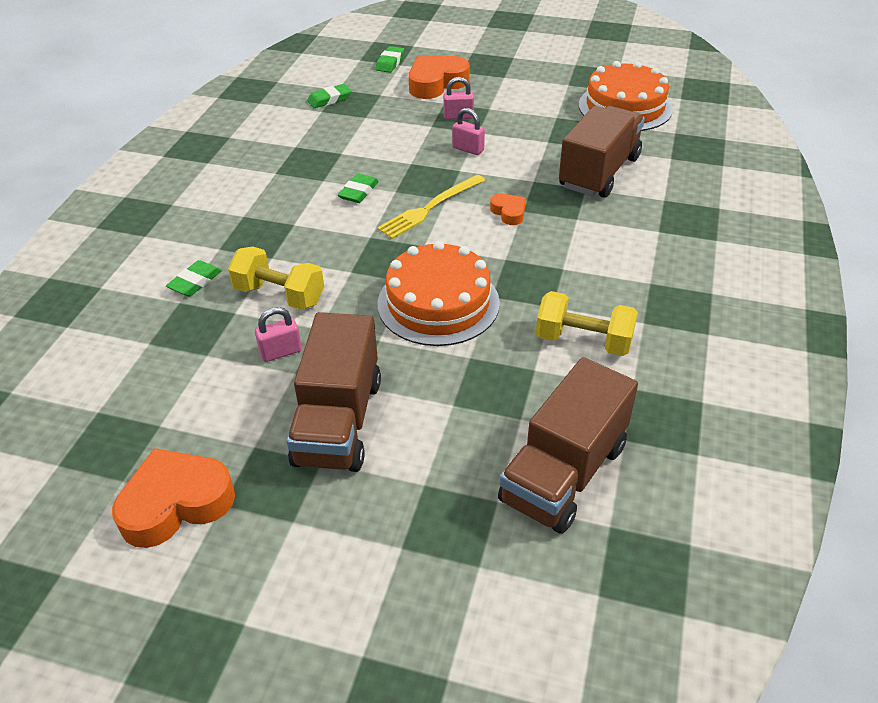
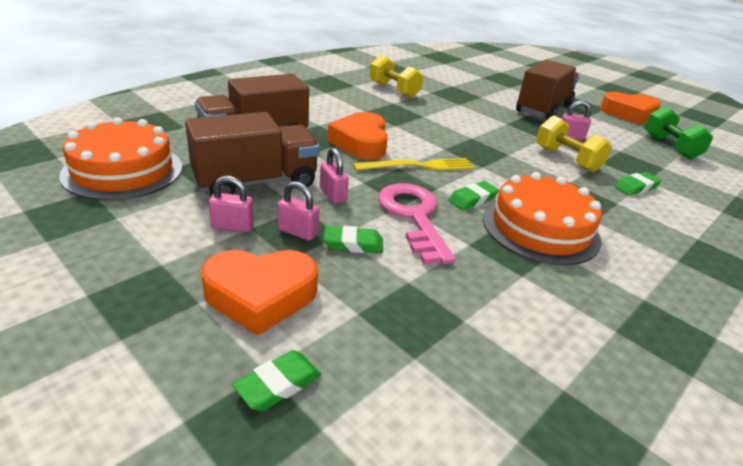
camera: 155 degrees left, 10 degrees down
(123, 407) = (670, 147): none -> green dumbbell
(329, 99) = (441, 338): green eraser -> green eraser (353, 244)
(394, 157) = (413, 216): none -> pink key
(438, 303) = (459, 123): orange cake -> orange cake (540, 228)
(499, 104) = (232, 226): none -> pink padlock
(509, 212) = (361, 143): orange heart -> orange heart, size x1.96
(563, 473) = (449, 73): brown truck -> brown truck (256, 182)

